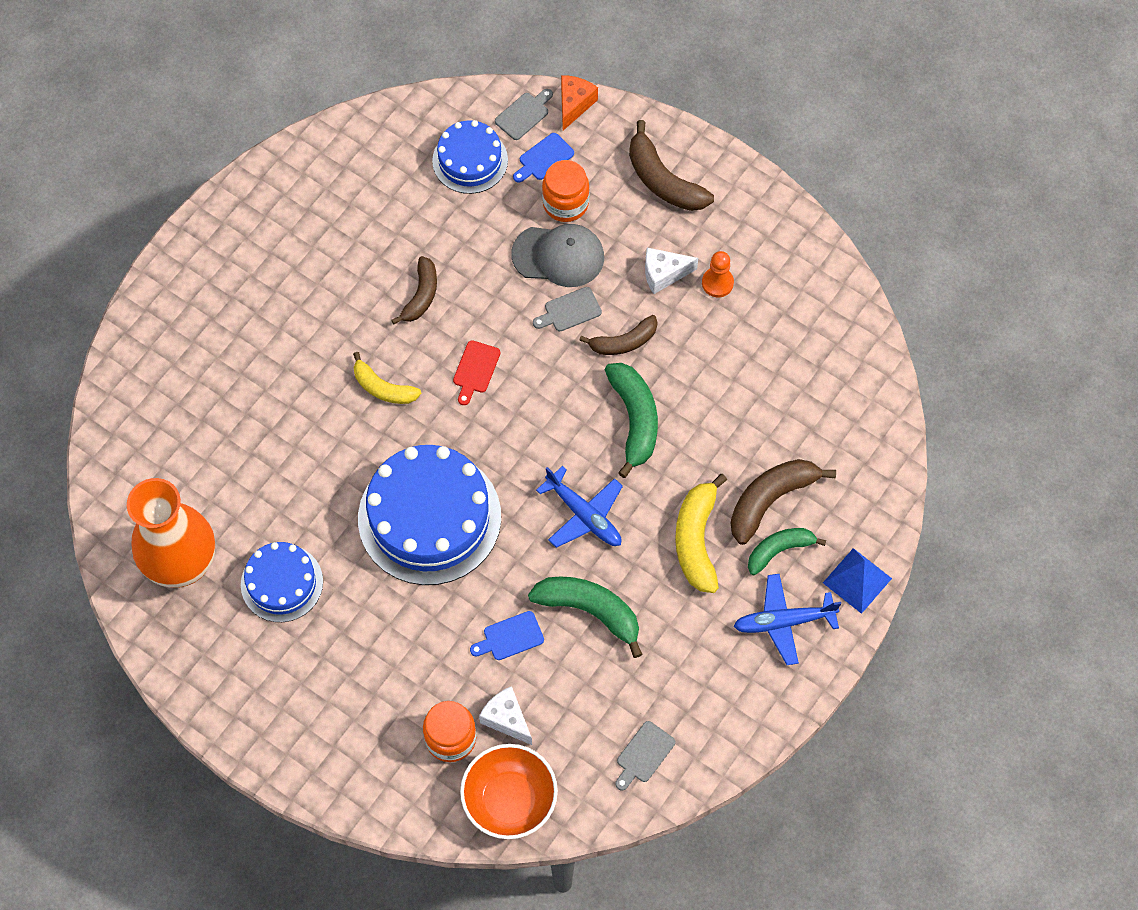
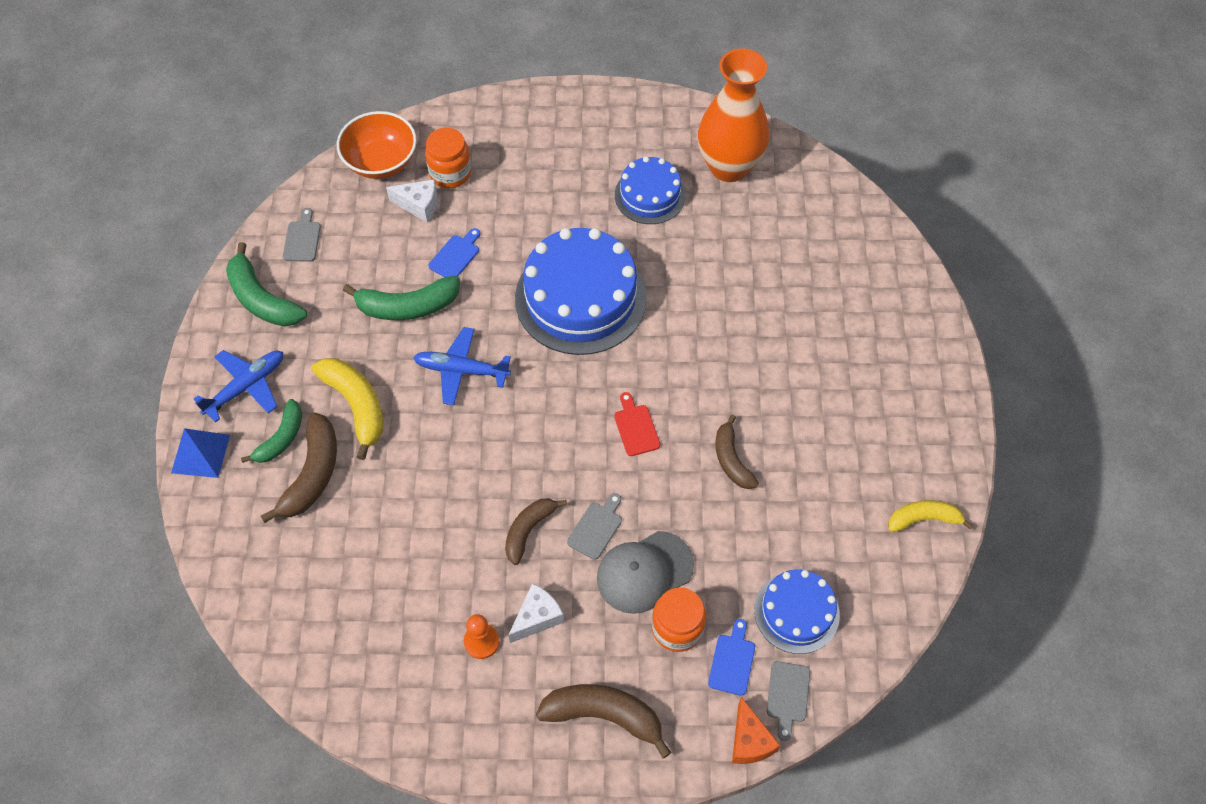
camera: 145 degrees right, 5 degrees down
(383, 388) = (697, 367): yellow banana -> yellow banana (923, 519)
(634, 420) = (472, 469): green banana -> green banana (262, 299)

